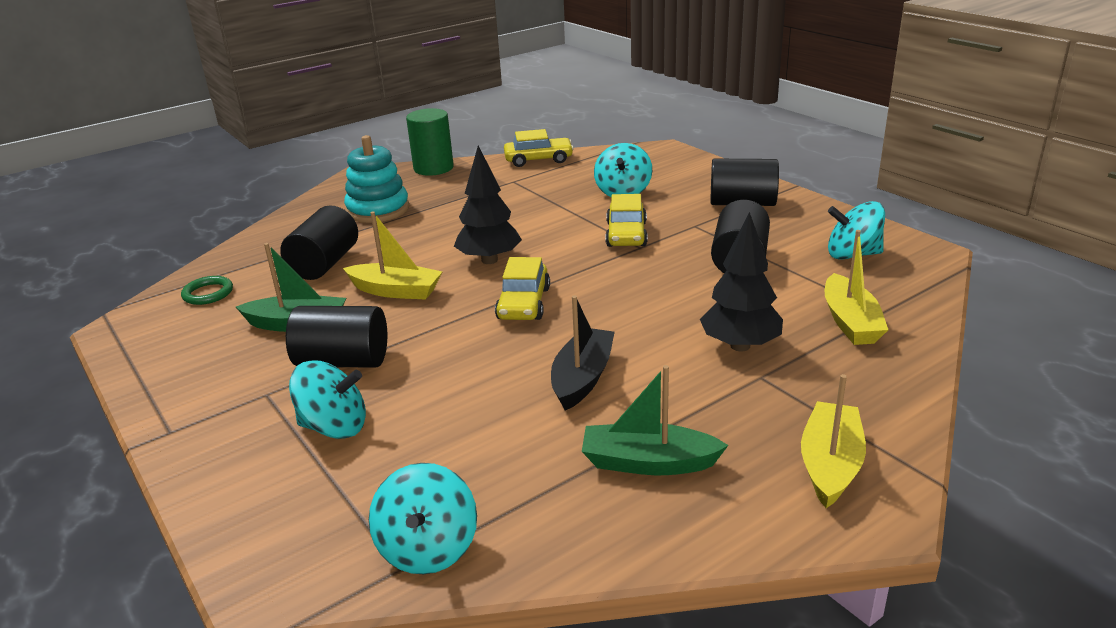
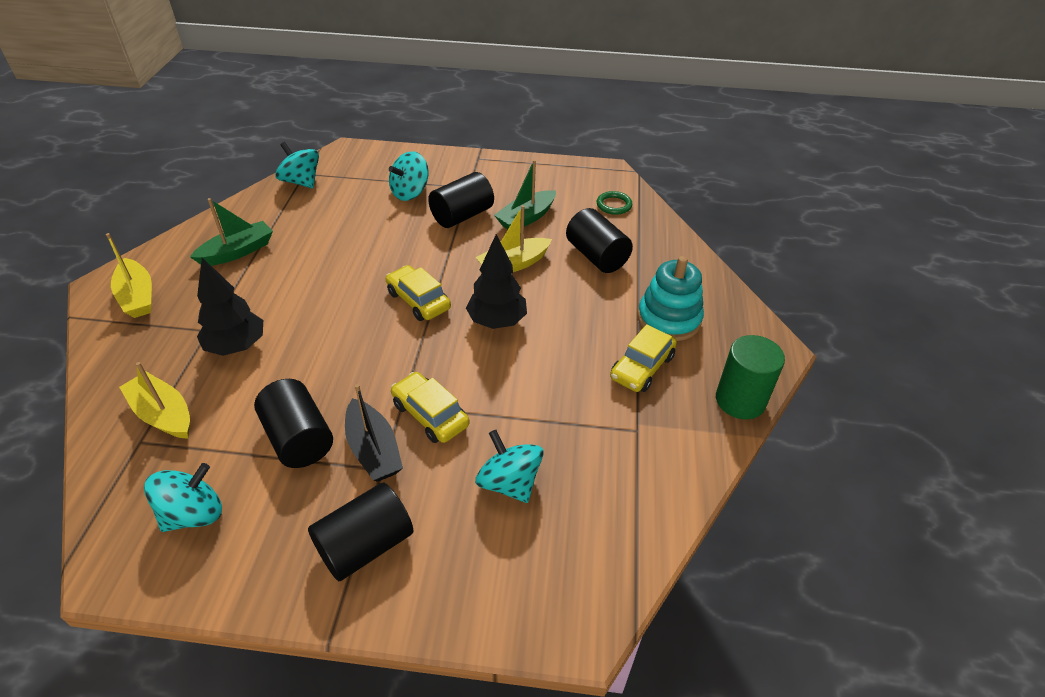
camera: 130 degrees right, 15 degrees up
(538, 159) = (676, 489): yellow car -> yellow car (642, 367)
(582, 378) = (318, 273): black boat -> black boat (373, 450)

